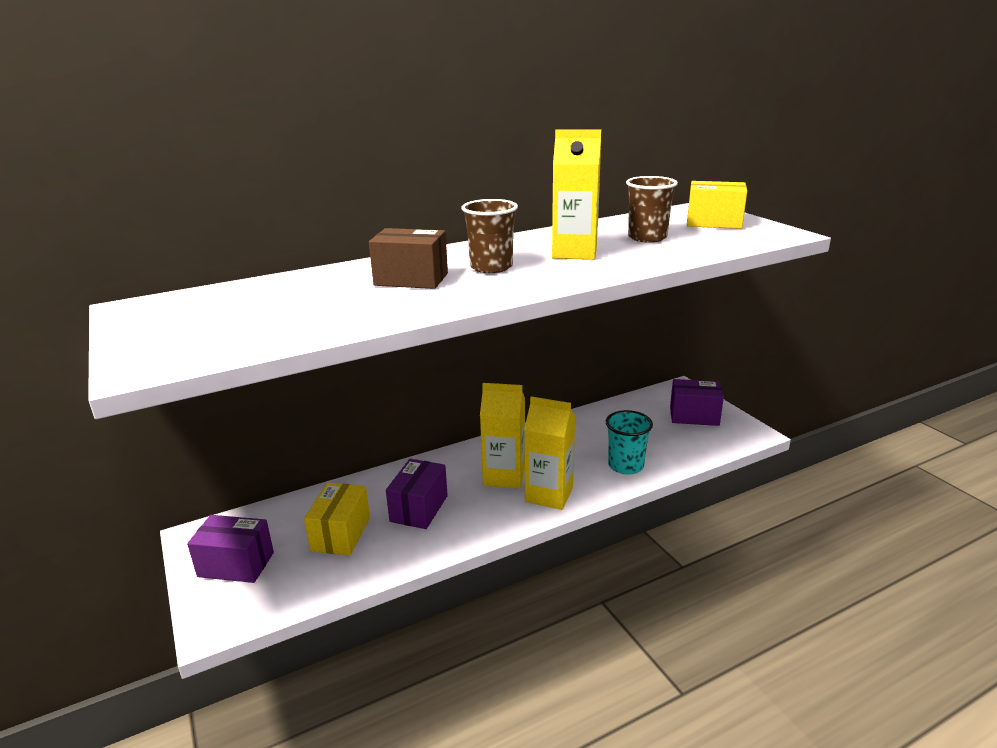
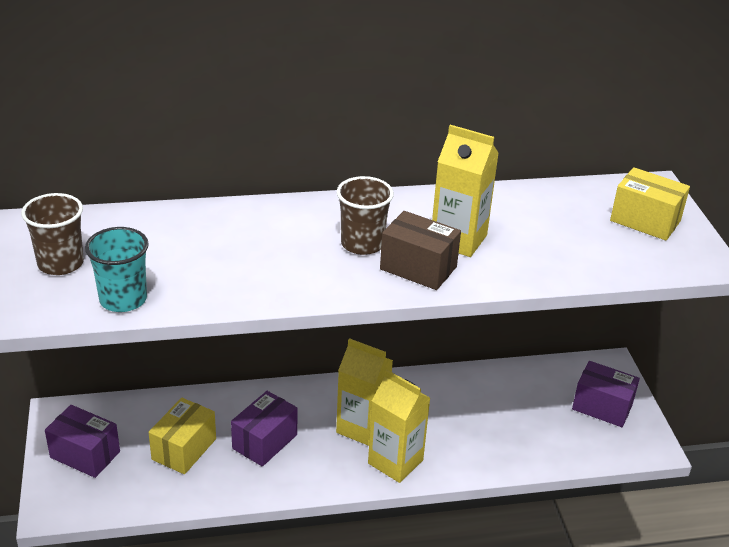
camera: 15 degrees right, 10 degrees up
(411, 279) = (278, 244): brown box -> brown box (418, 268)
(625, 466) = (491, 449): turquoise cup -> turquoise cup (123, 299)
(647, 237) = (551, 231): brown cup -> brown cup (60, 263)

